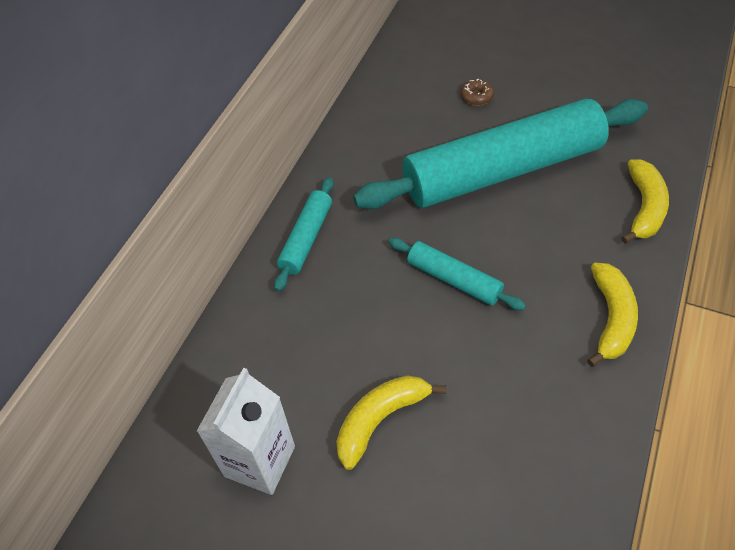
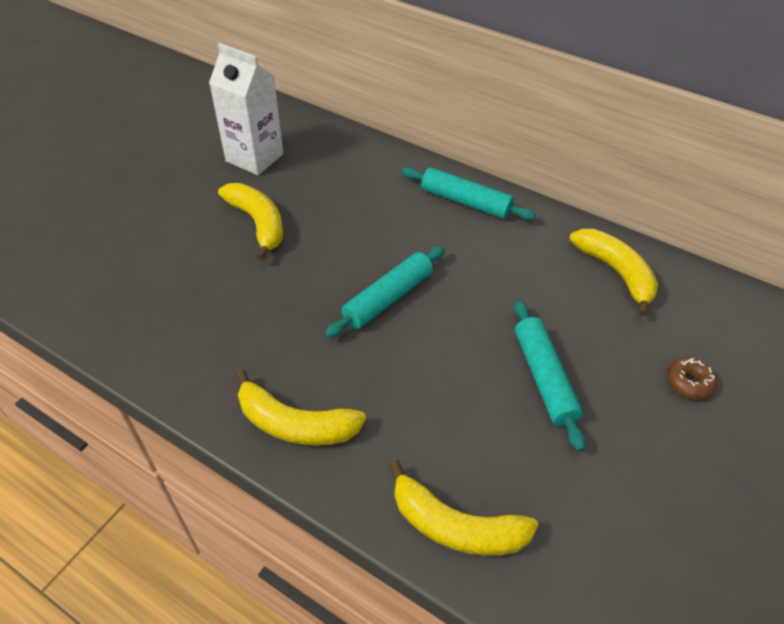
camera: 95 degrees right, 5 degrees down
(377, 133) = (615, 273): none -> yellow banana
(502, 170) = (544, 378): turquoise rolling pin -> turquoise rolling pin, size x0.44

